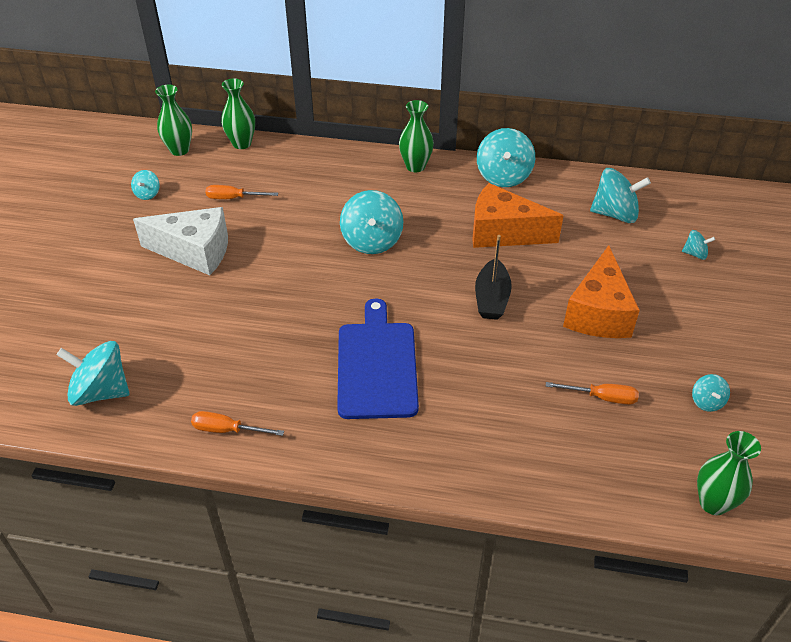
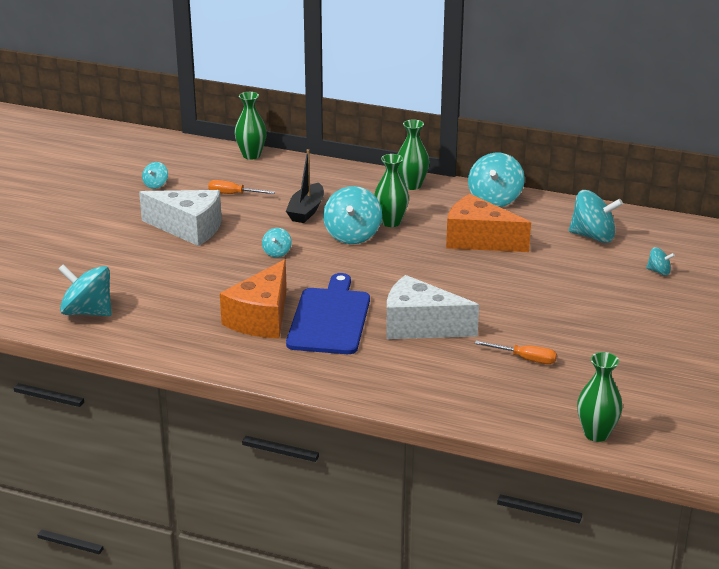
camera: 10 degrees right, 15 degrees down
(179, 150) = (192, 155): green vase -> green vase (391, 222)
(227, 430) = (188, 346): orange screwdriver -> none
(477, 364) = (420, 326): none -> white cheese
(491, 298) = (450, 285): black boat -> black boat (306, 211)
(598, 312) = (546, 303): orange cheese -> orange cheese (261, 318)
(706, 402) = (621, 371): turquoise spinning top -> turquoise spinning top (277, 252)

